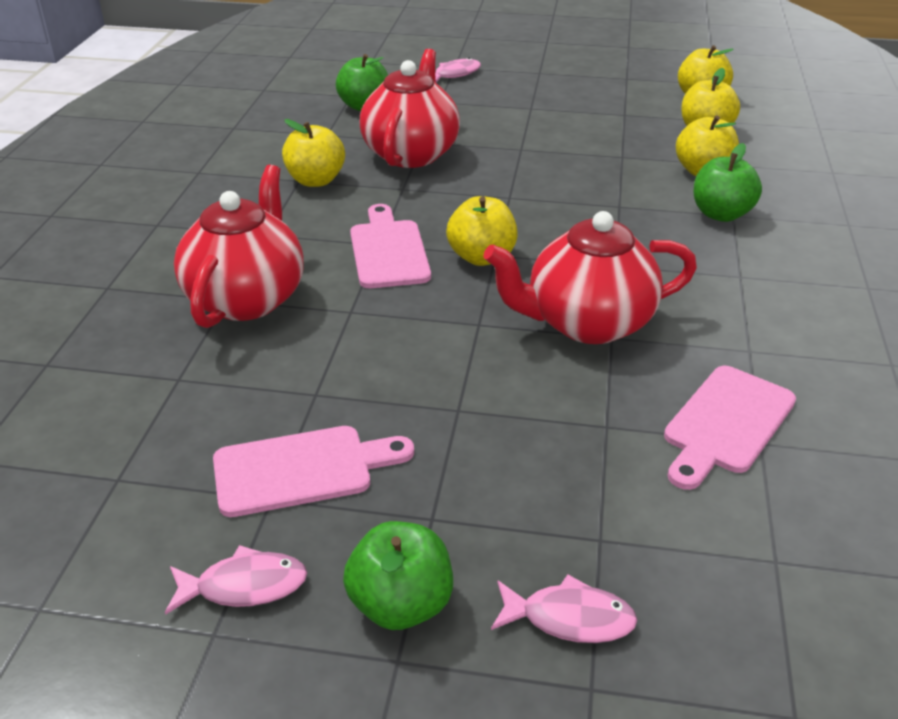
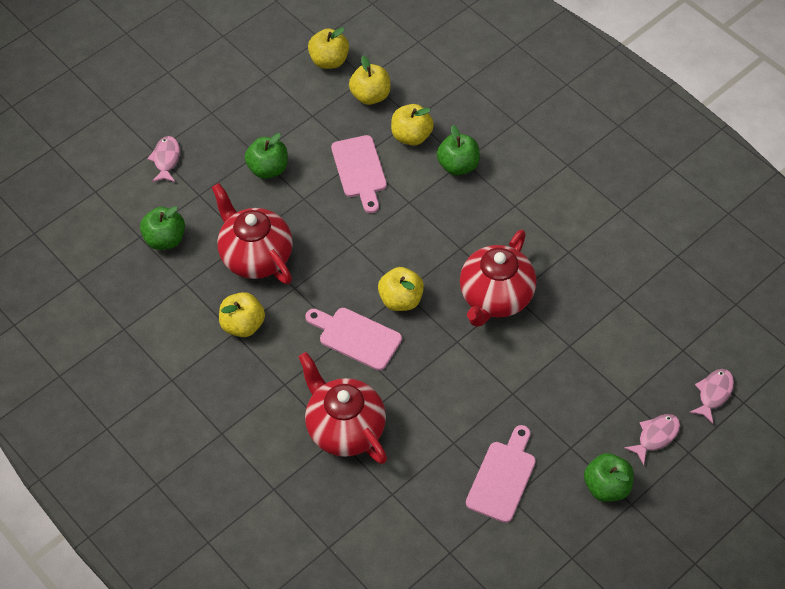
camera: 50 degrees left, 20 degrees up
(244, 586) = (555, 535): pink fish -> pink fish (713, 394)
(524, 119) = (268, 169): none -> green apple
(726, 424) = (604, 302): pink cutting board -> pink cutting board (360, 170)

